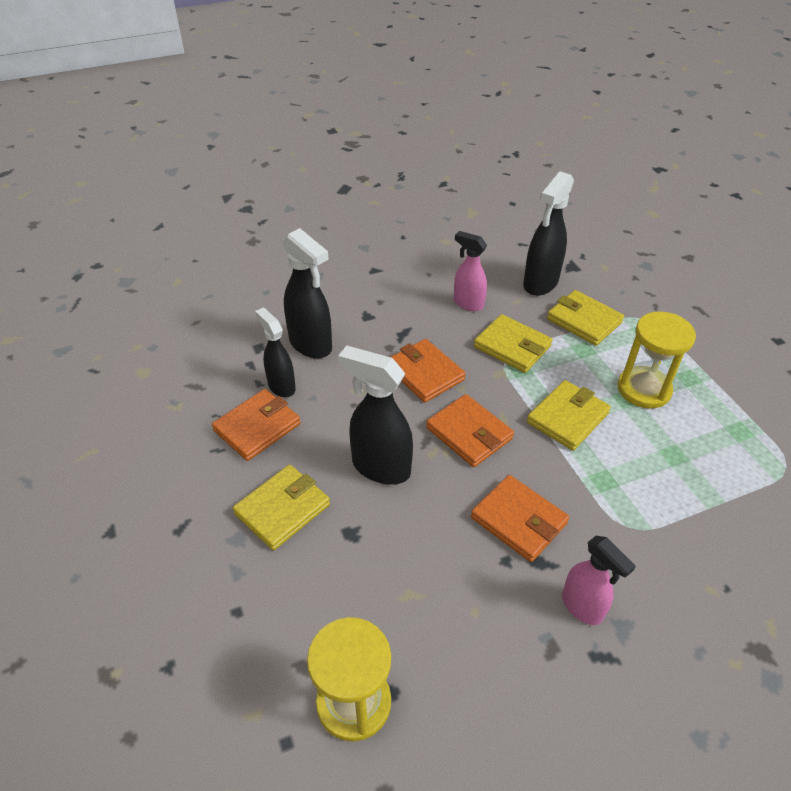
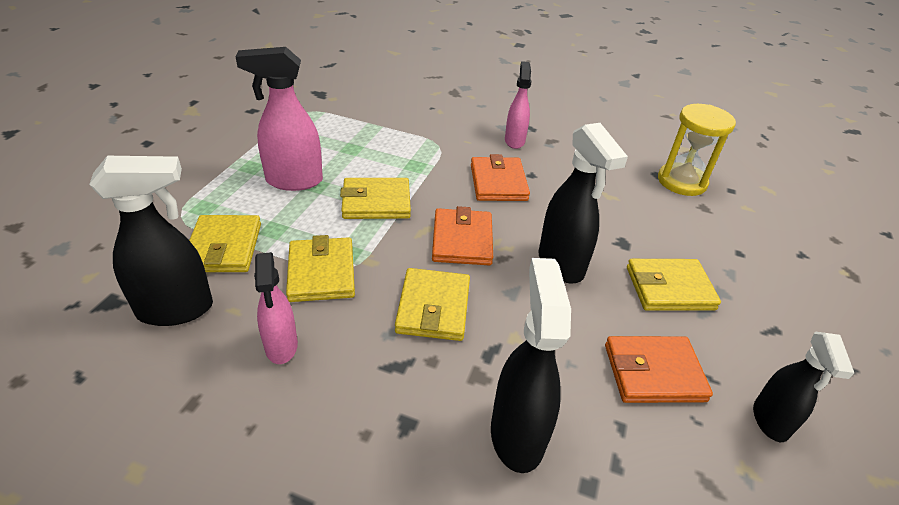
camera: 140 degrees left, 5 degrees down
(281, 386) = (596, 402): black spray bottle -> black spray bottle (770, 421)
(424, 373) = (433, 308): orange wallet -> yellow wallet
(644, 389) = (293, 181): yellow hourglass -> pink spray bottle

